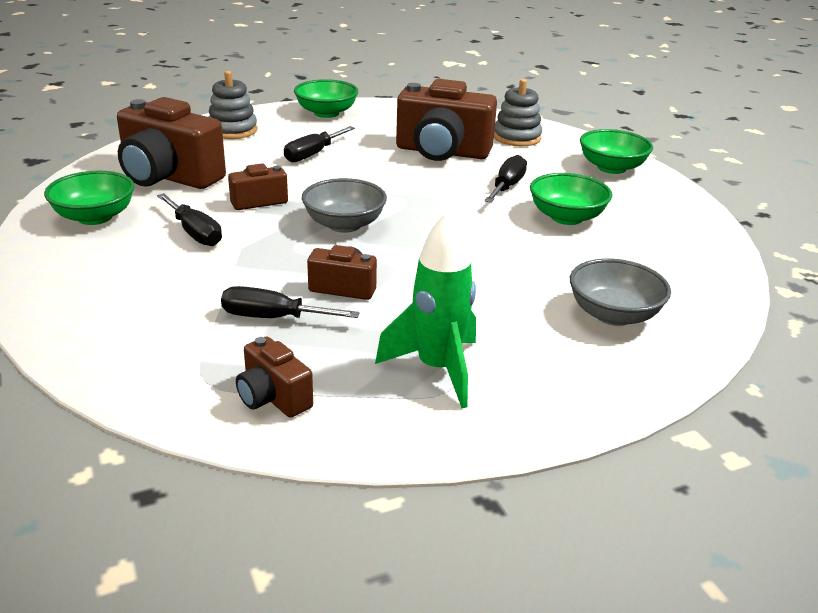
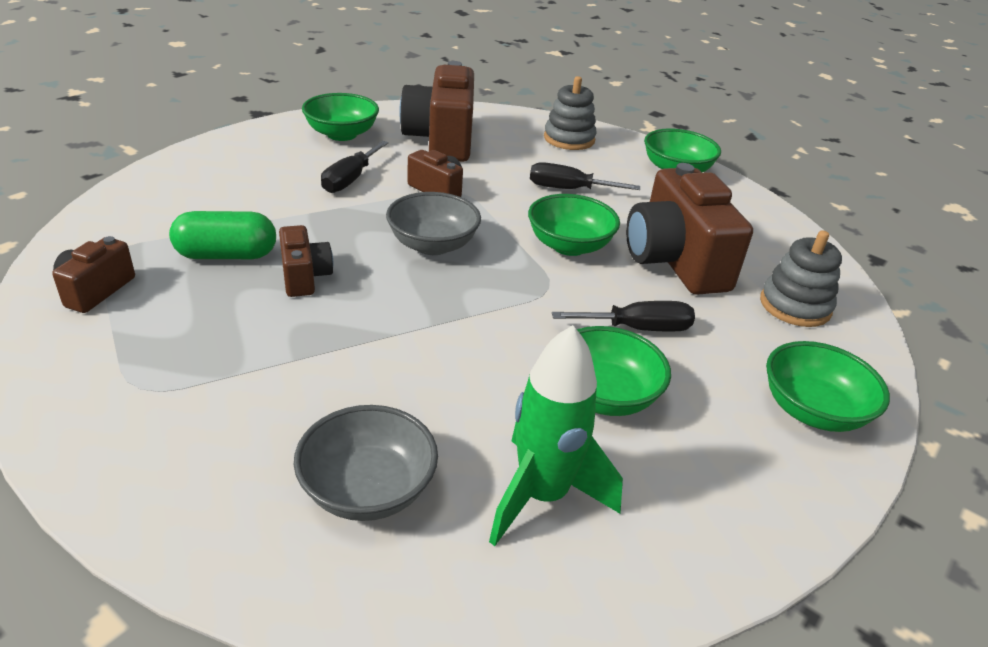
camera: 60 degrees right, 5 degrees up
(273, 318) = (226, 255): black screwdriver -> green capsule
(392, 177) = (569, 246): none -> green bowl
(437, 369) = (176, 371): green rocket -> green rocket (542, 496)

